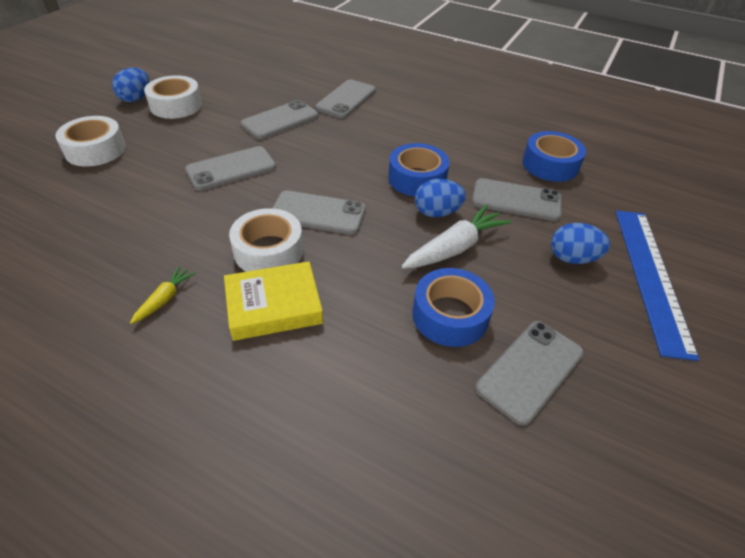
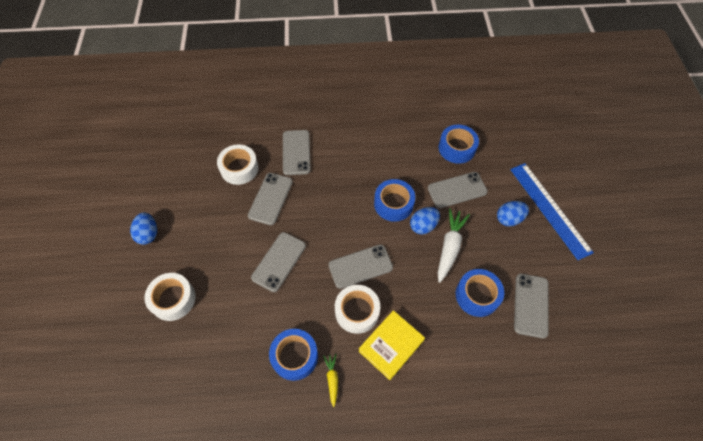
camera: 30 degrees left, 15 degrees up
(150, 254) = (295, 356): none -> blue tape
(176, 105) = (185, 224): white tape -> white tape (239, 168)

